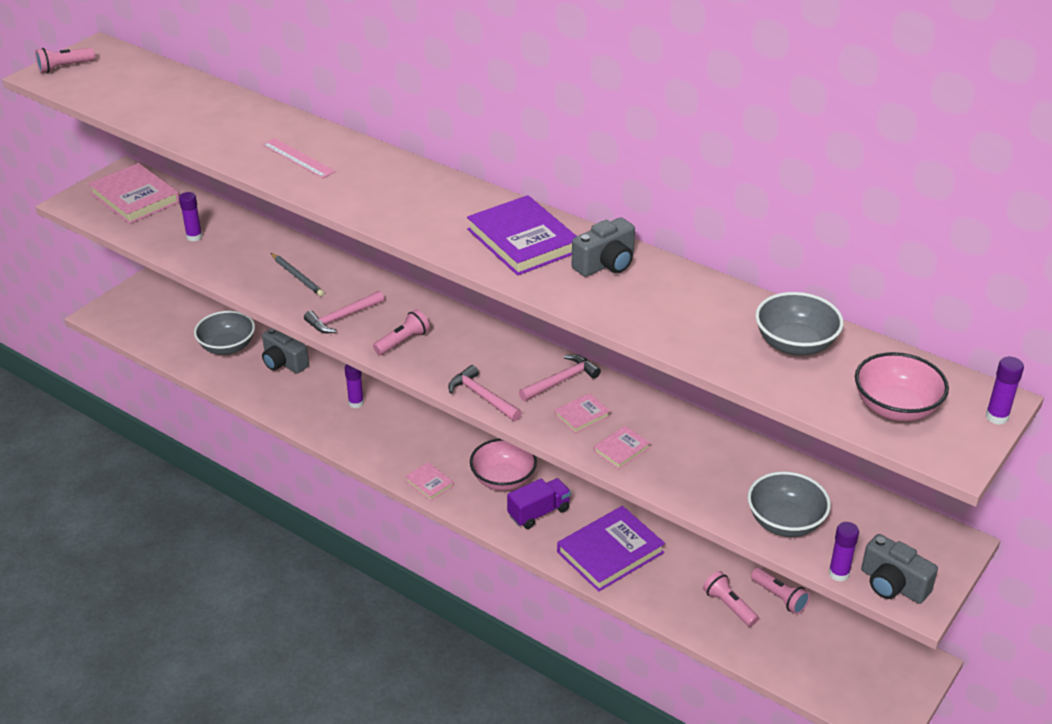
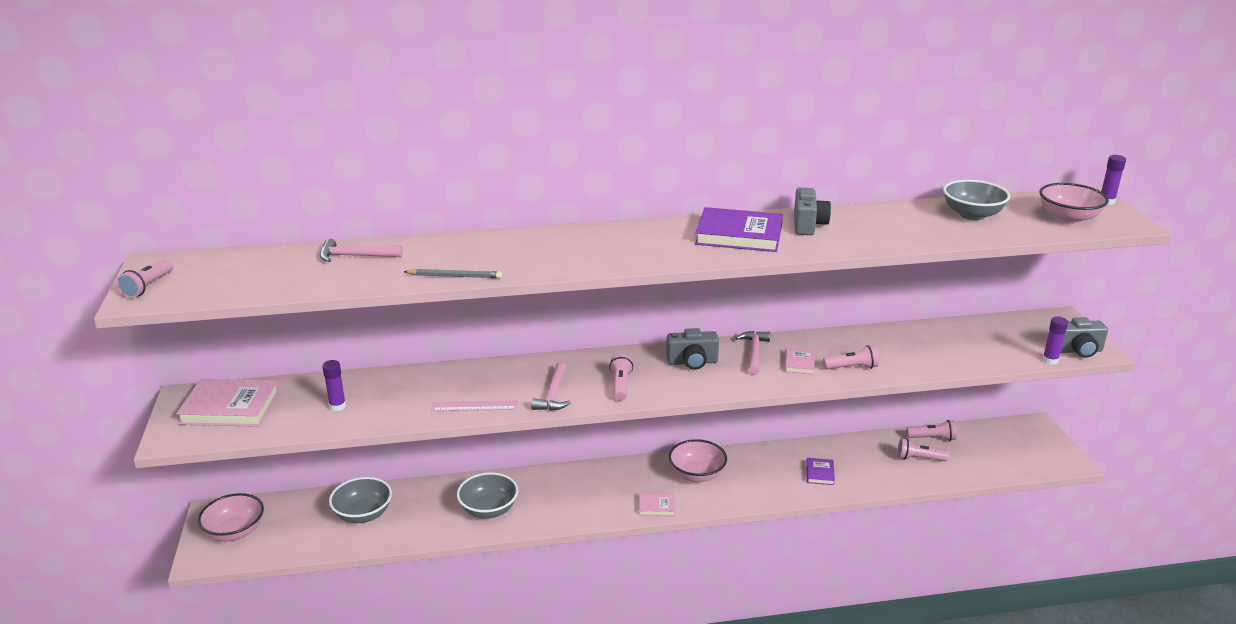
camera: 45 degrees left, 10 degrees down
(140, 307) = (235, 532): none -> pink bowl
(284, 363) = (428, 498): grey camera -> grey camera (692, 362)
(297, 276) = (472, 388): grey pencil -> grey pencil (455, 276)
(298, 158) = (493, 258): pink ruler -> pink ruler (475, 406)
(356, 403) = (526, 491): purple glue stick -> none
(482, 396) = (727, 386): pink hammer -> pink hammer (355, 256)
(539, 512) = (747, 479): purple truck -> none
(610, 552) = (820, 473): purple book -> purple book, size x0.49
(621, 450) = (852, 367): pink book -> pink flashlight
(785, 522) = (986, 353): grey bowl -> grey bowl (488, 510)

